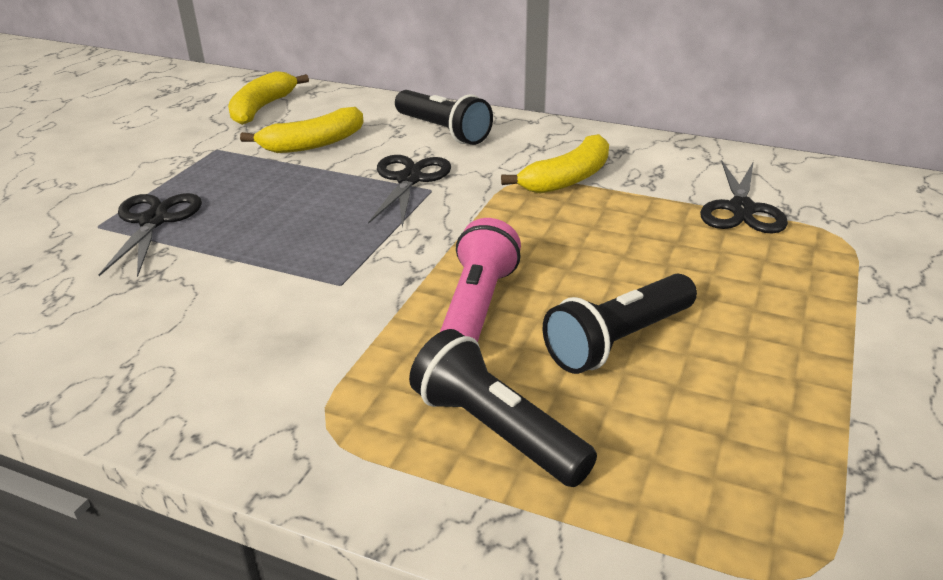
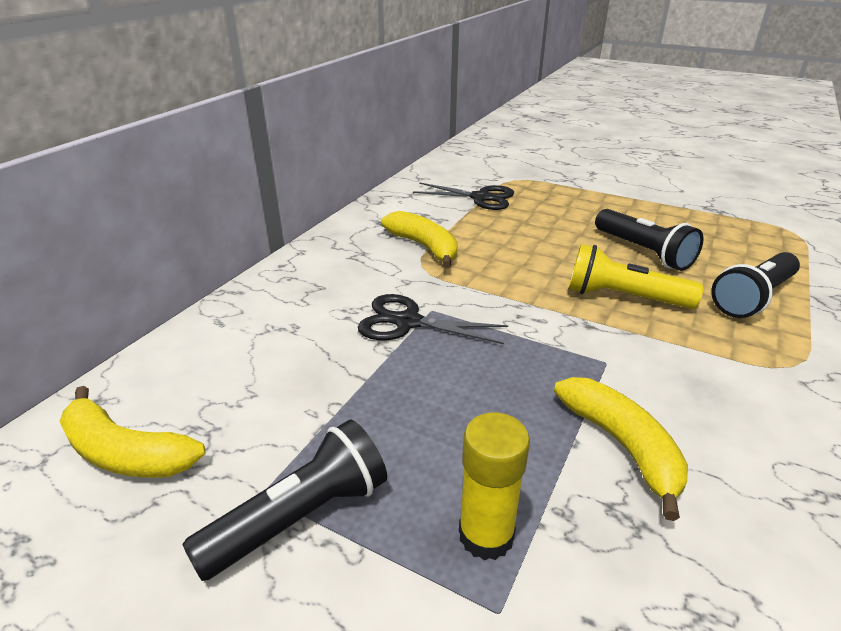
camera: 85 degrees left, 0 degrees up
(154, 221) = (486, 535): black scissors -> yellow glue stick
(313, 144) = (289, 392): yellow banana -> yellow banana (622, 446)
(443, 131) = (299, 299): black flashlight -> black flashlight (300, 517)
(477, 308) = (623, 297): pink flashlight -> yellow flashlight

